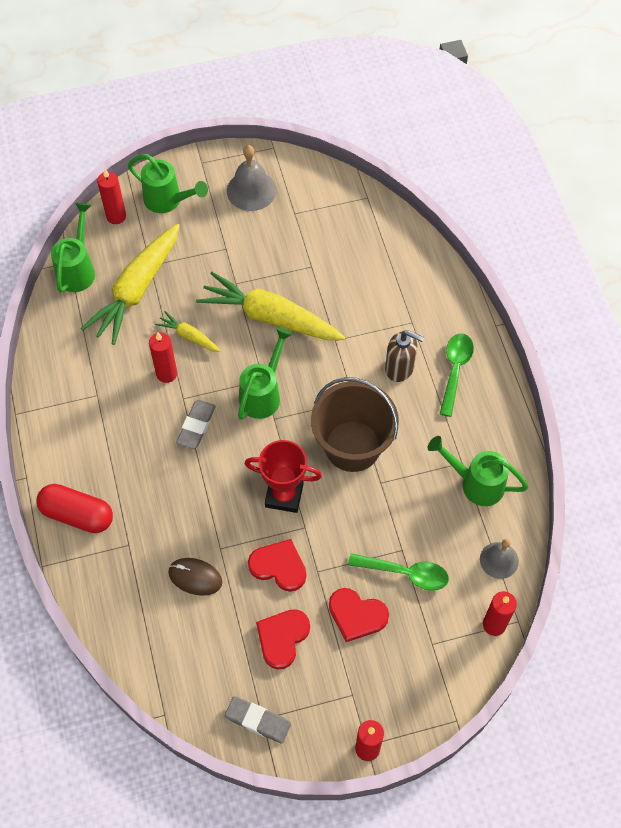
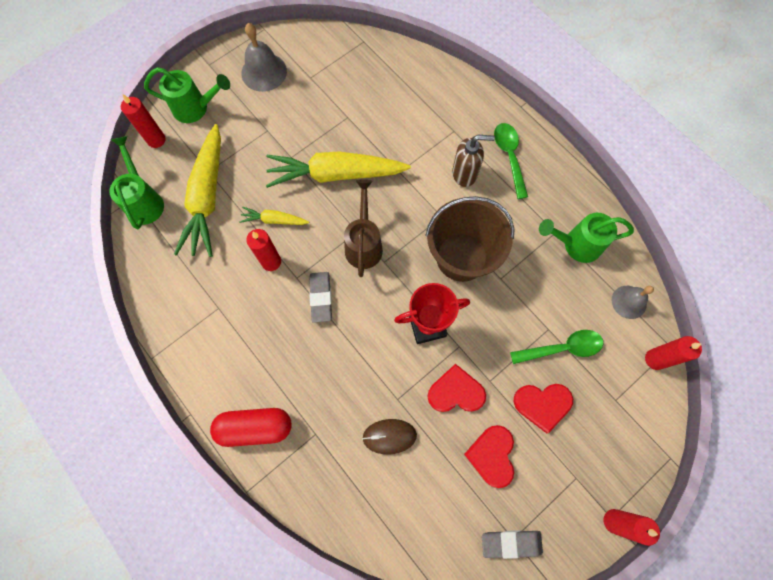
camera: 25 degrees left, 10 degrees up
(263, 394) = (364, 244): green watering can -> brown watering can

